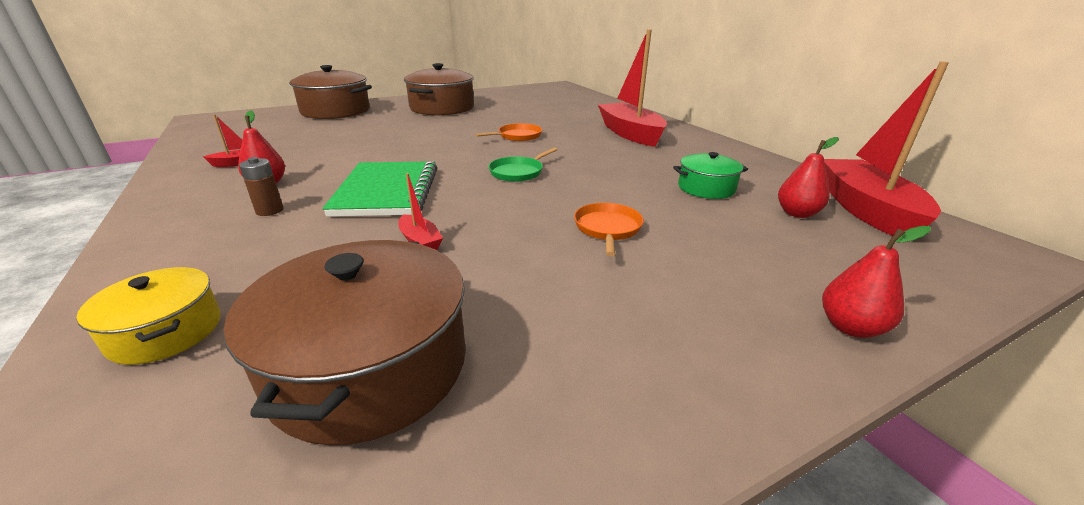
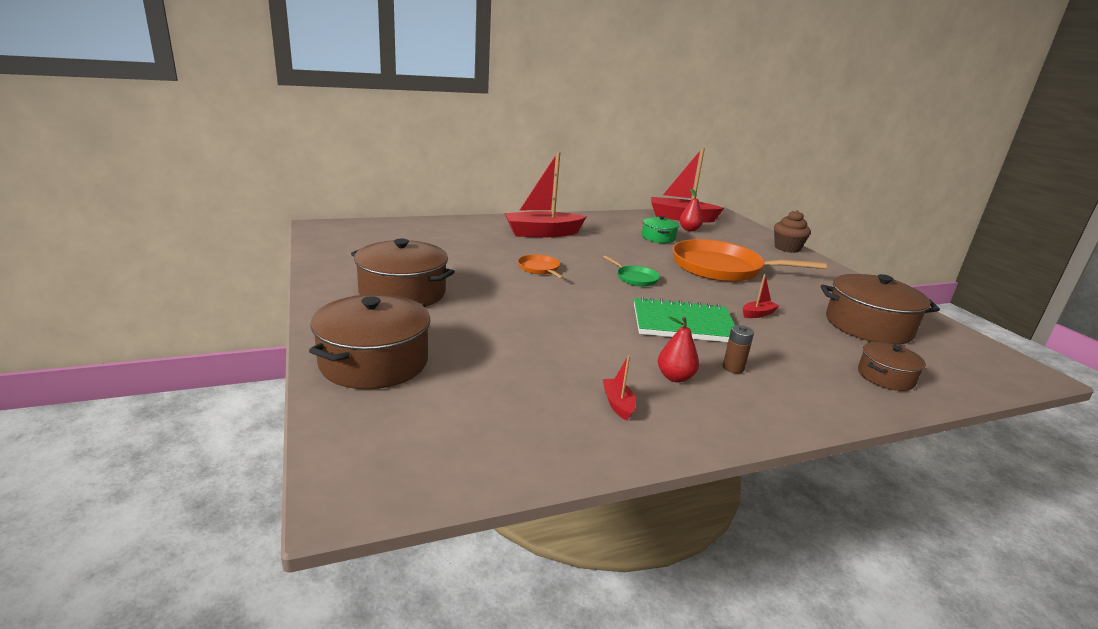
camera: 85 degrees left, 5 degrees down
(166, 332) = (885, 377): yellow pot -> brown pot
(607, 228) = (721, 268): orange pan -> orange pan, size x2.28
(850, 327) = (787, 248): red pear -> brown cupcake

